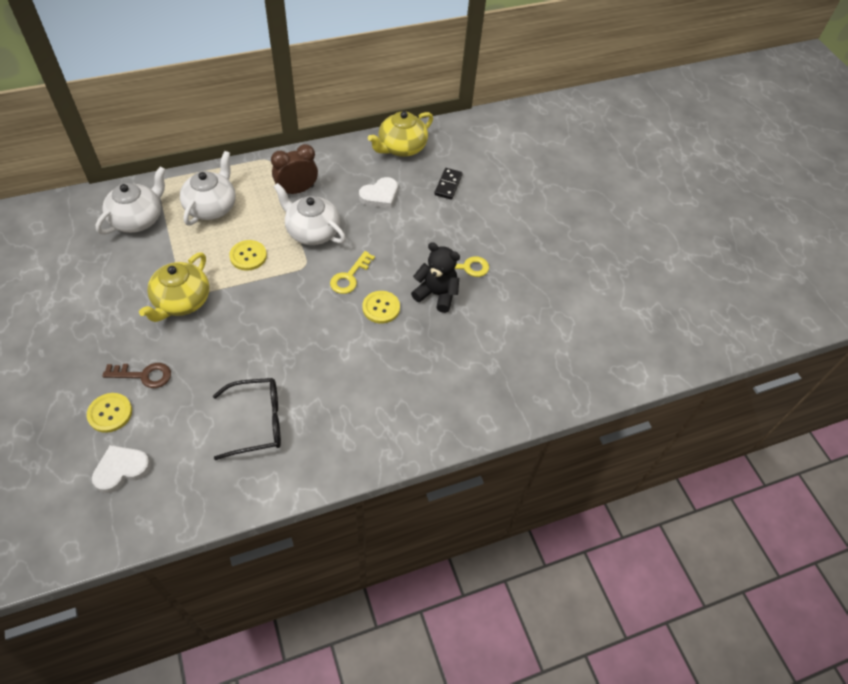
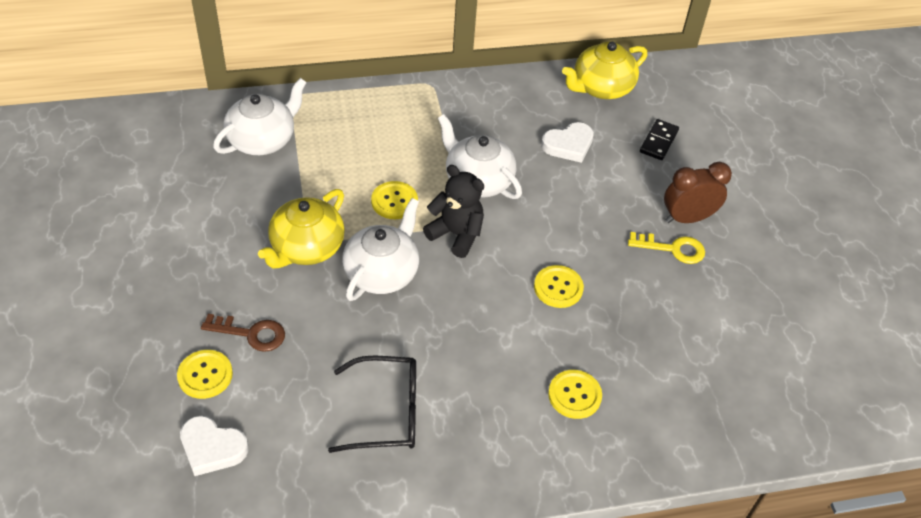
camera: 10 degrees right, 5 degrees down
(121, 469) = (212, 448): white heart -> white heart turned 135 degrees counterclockwise
(211, 207) = (354, 135): white teapot -> white teapot (382, 272)
(297, 190) = (463, 126): brown clock -> brown clock (687, 218)
(350, 277) = (521, 243): yellow key -> none
(400, 389) = (574, 395): none -> yellow button
(436, 294) = (632, 279): black teddy bear -> black teddy bear (456, 234)

